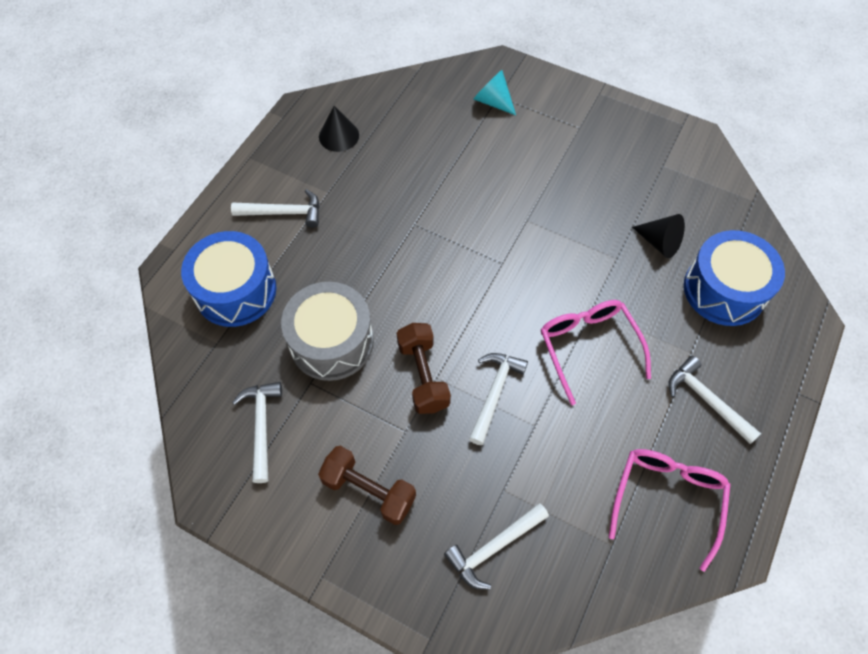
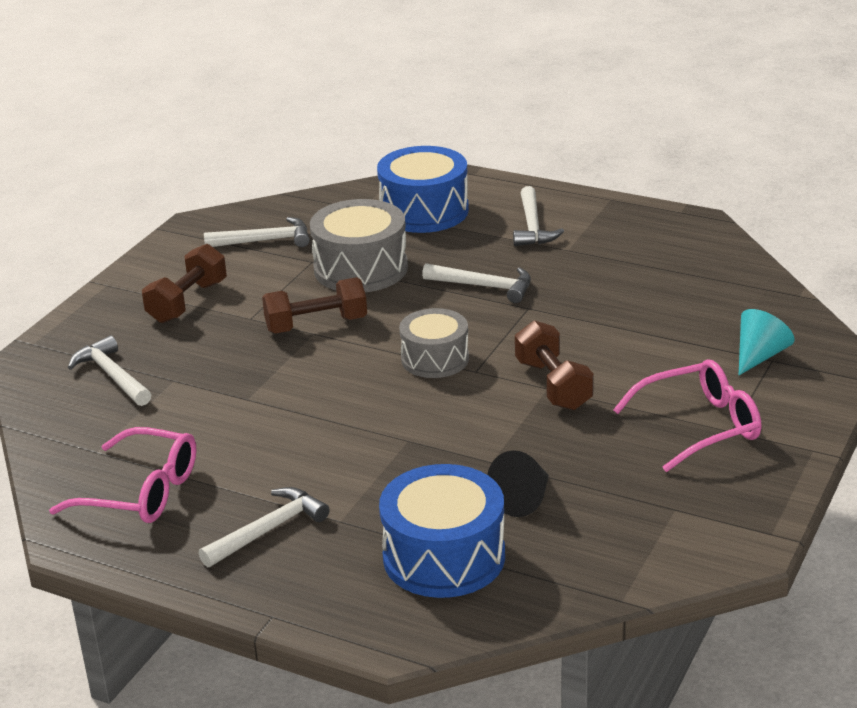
camera: 90 degrees right, 30 degrees down
(339, 136) = (660, 249): black cone -> none
(483, 289) = (435, 359): none -> grey drum
(494, 393) = (290, 371): white hammer -> white hammer (484, 286)
(523, 216) = (553, 385): none -> brown dumbbell
(588, 347) = (351, 436): pink glasses -> pink glasses (699, 426)

